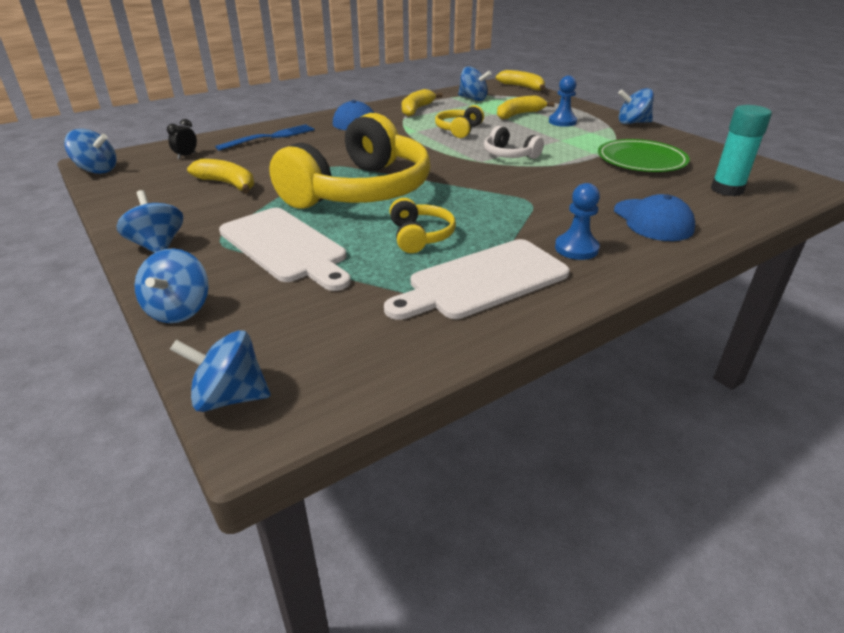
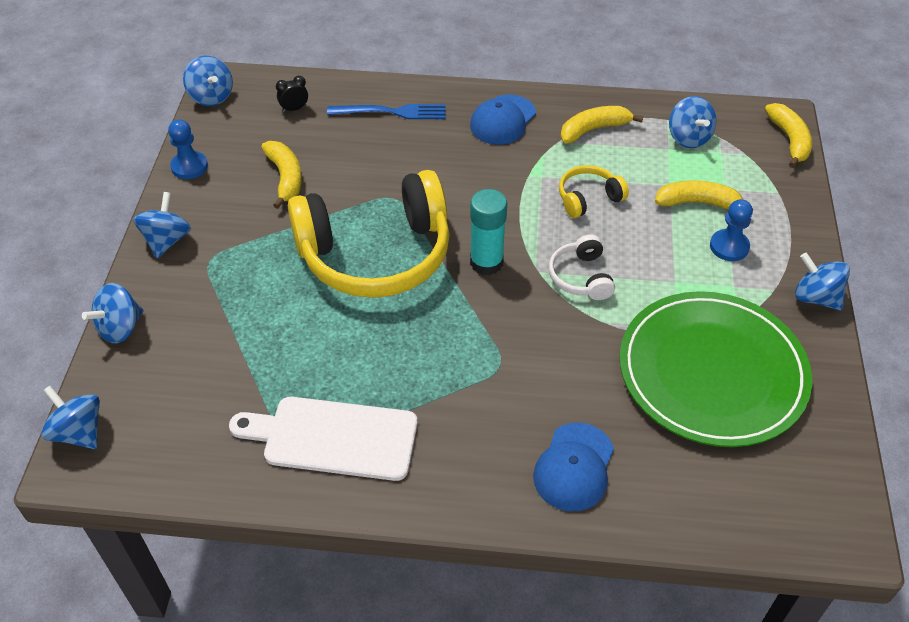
camera: 40 degrees right, 15 degrees up
(285, 247) = (245, 298): white cutting board -> none
(420, 236) = (351, 351): yellow headphones -> none
(576, 248) = (452, 454): blue pawn -> blue pawn (189, 166)
(641, 160) = (712, 372): green plate -> green plate, size x1.62
(727, 189) = (726, 478): turquoise glue stick -> turquoise glue stick (486, 262)

